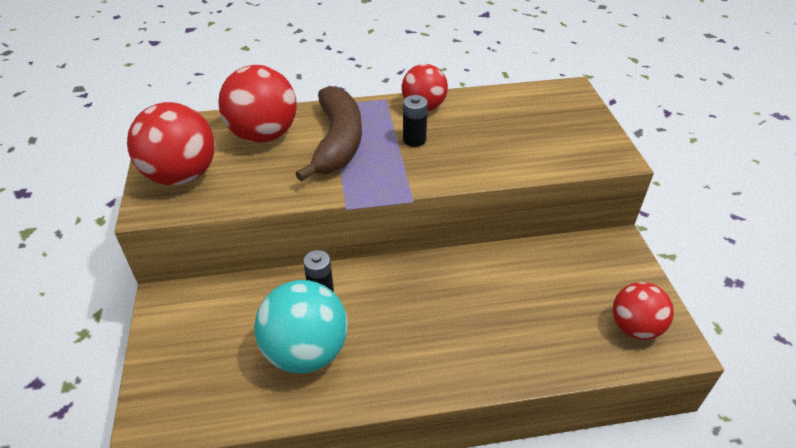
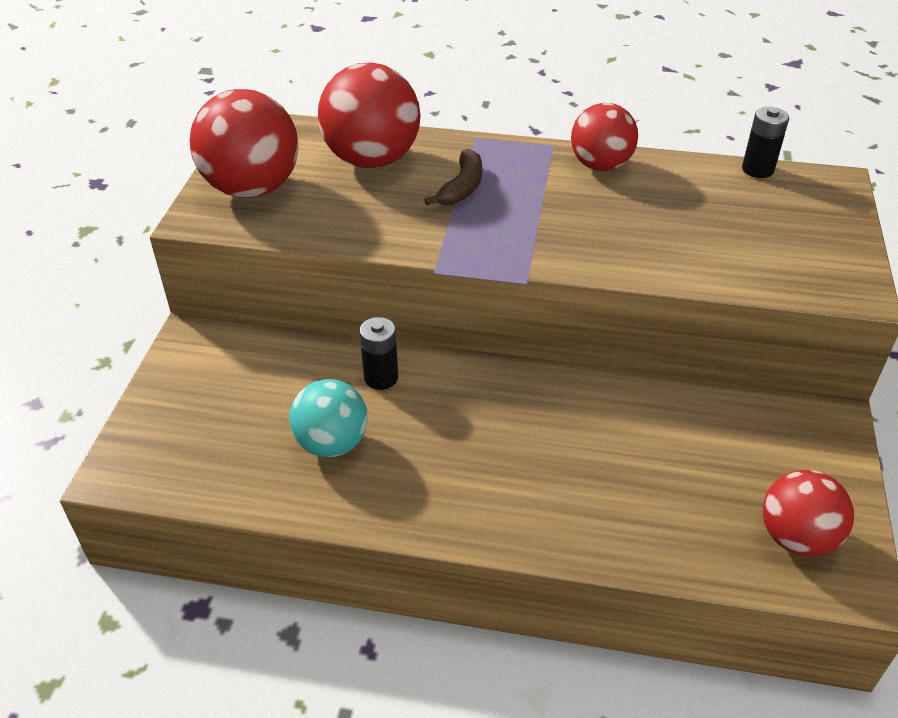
camera: 20 degrees right, 0 degrees up
(306, 352) = (332, 443): turquoise ball -> turquoise ball, size x0.65
(337, 142) = (462, 187): brown banana -> brown banana, size x0.50
(414, 140) = (566, 205): black battery -> black battery (757, 169)

